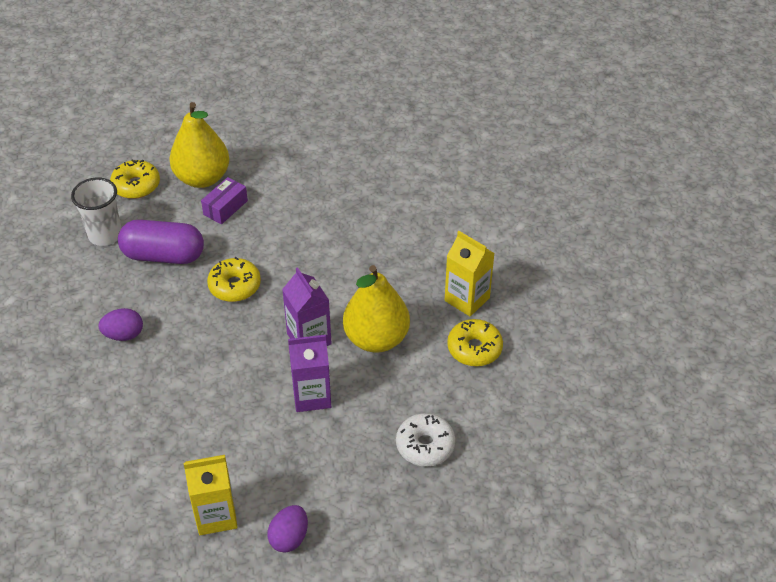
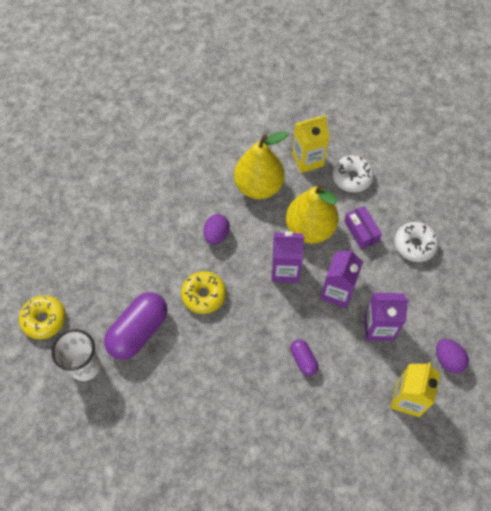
camera: 60 degrees left, 15 degrees up
(124, 335) = (204, 394): purple egg -> purple egg (216, 235)
(202, 178) = (72, 268): yellow pear -> yellow pear (258, 186)
(209, 400) = (303, 360): none -> purple capsule
(225, 208) = (117, 266): purple box -> purple box (361, 231)
(290, 452) = (378, 327): none -> purple carton
(474, 348) = (352, 177): yellow donut -> white donut

